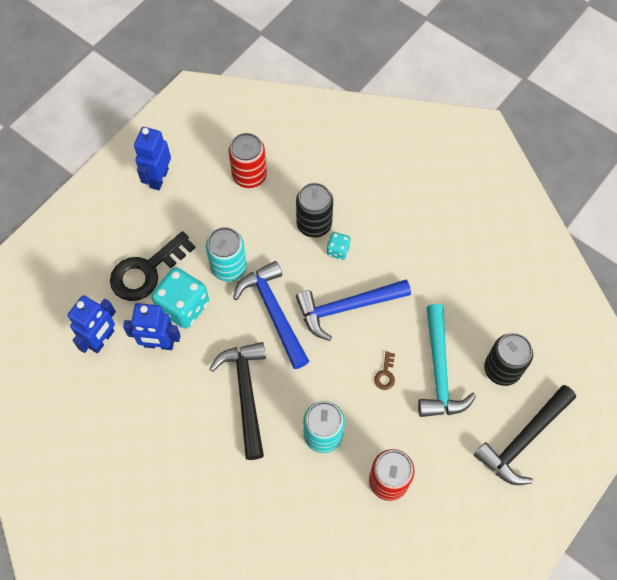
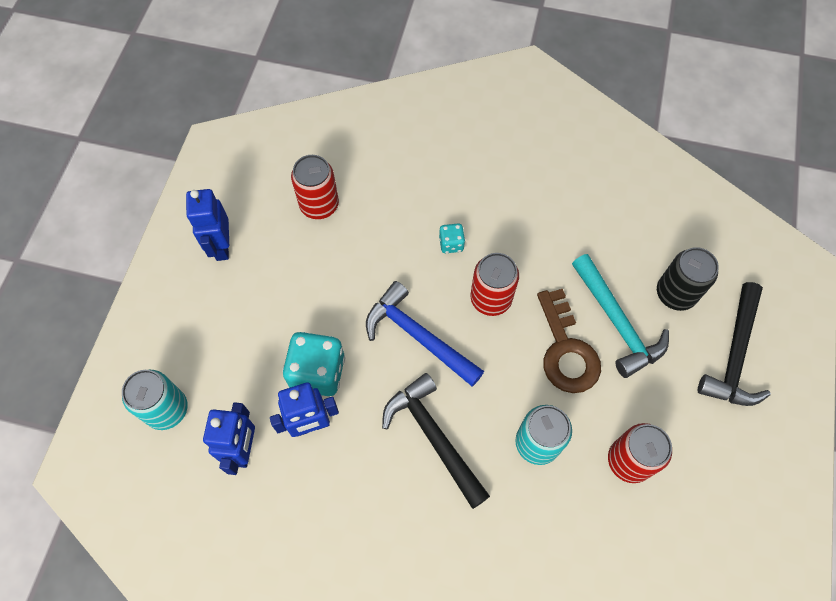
camera: 25 degrees left, 0 degrees up
(146, 271) = (257, 352): black key -> none
(229, 267) = (346, 309): turquoise can -> turquoise can (167, 409)
(314, 224) = (412, 227): black can -> none
(346, 308) = (491, 299): blue hammer -> red can
(385, 374) = (566, 350): brown key -> brown key, size x2.42

